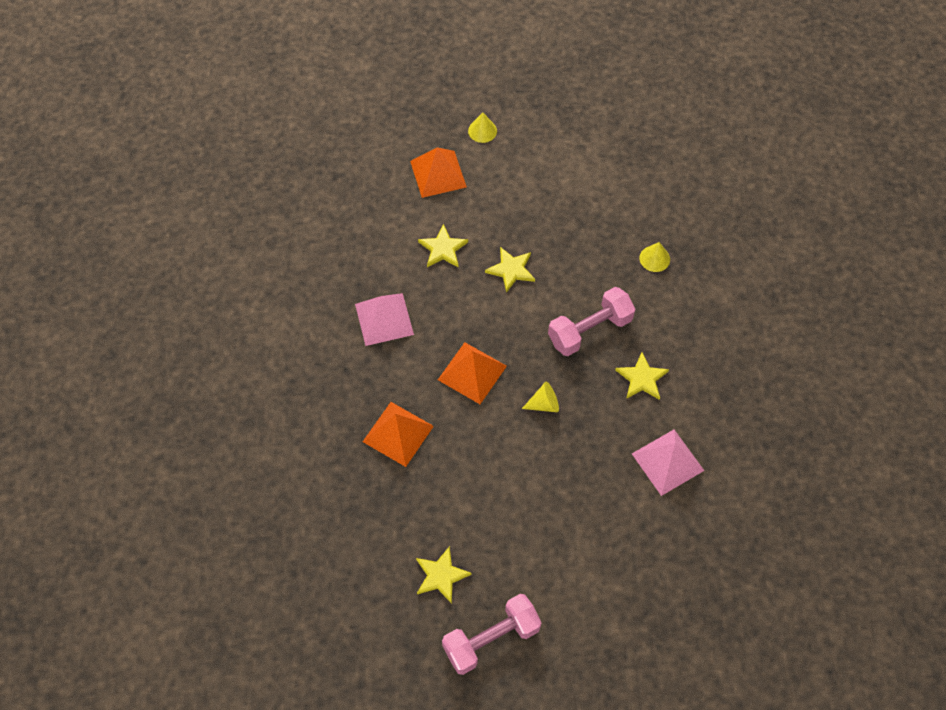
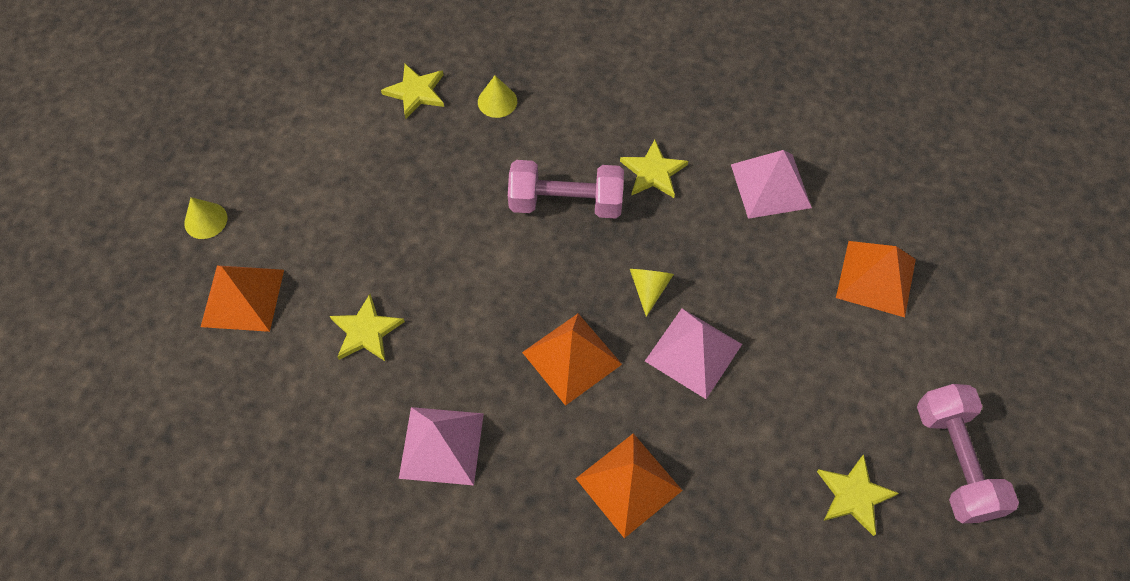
camera: 70 degrees left, 0 degrees up
(507, 446) = (693, 352): none -> pink pyramid
(511, 270) = (439, 259): yellow star -> yellow star (416, 92)
(590, 330) = (566, 202): pink dumbbell -> pink dumbbell turned 75 degrees counterclockwise
(619, 555) = (876, 278): none -> orange pyramid

